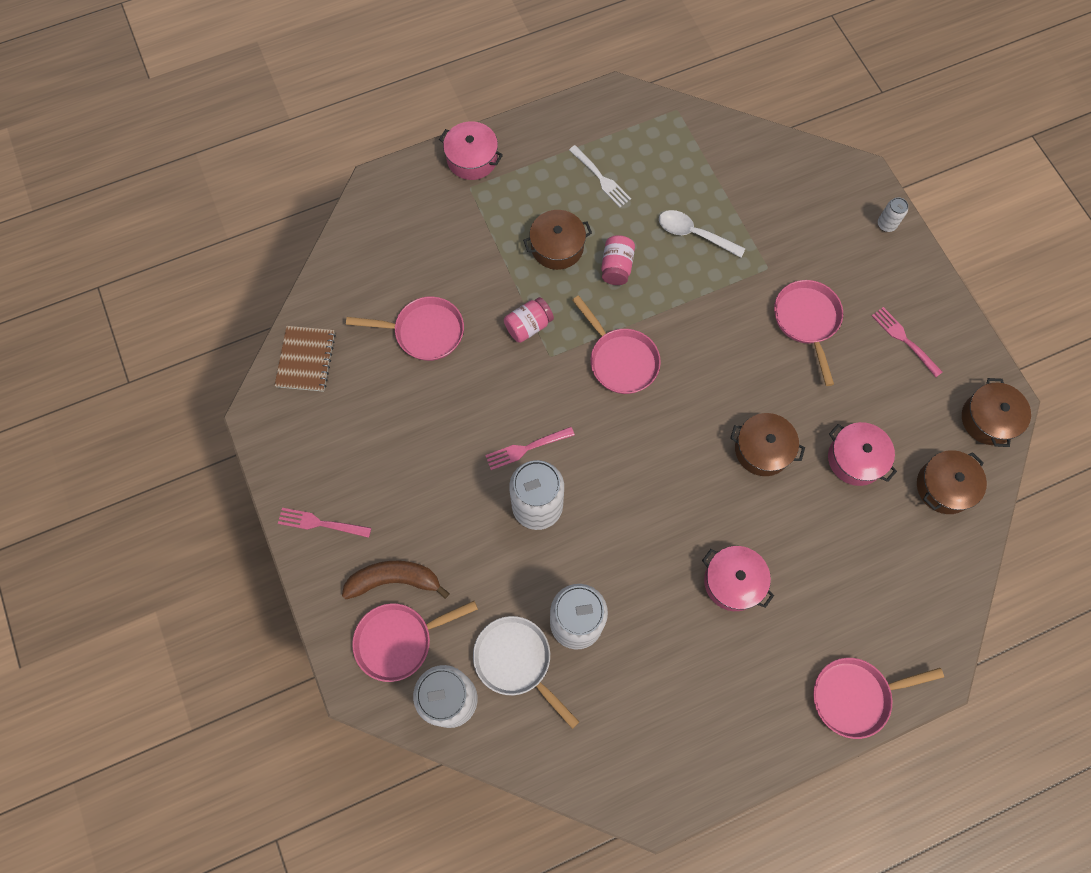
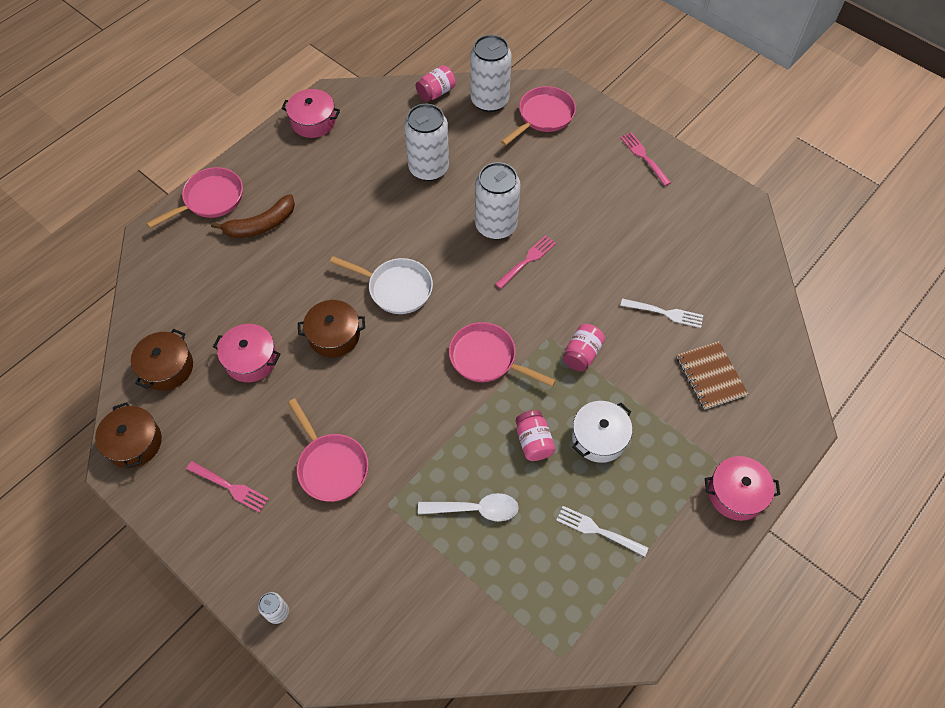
camera: 155 degrees right, 10 degrees down
(306, 359) = (741, 254): brown notebook -> brown notebook (711, 376)
(321, 523) = (644, 157): pink fork -> pink fork turned 105 degrees counterclockwise
(394, 580) = (569, 145): brown banana -> brown banana (261, 225)
(424, 332) = (665, 313): pink pan -> white fork
(512, 747) = (436, 92): none -> pink jar
(516, 661) = (458, 134): white pan -> white pan (396, 288)
(557, 247) = (599, 437): brown pot -> white pot
(733, 581) = (324, 234): pink pot -> pink pot (313, 121)

